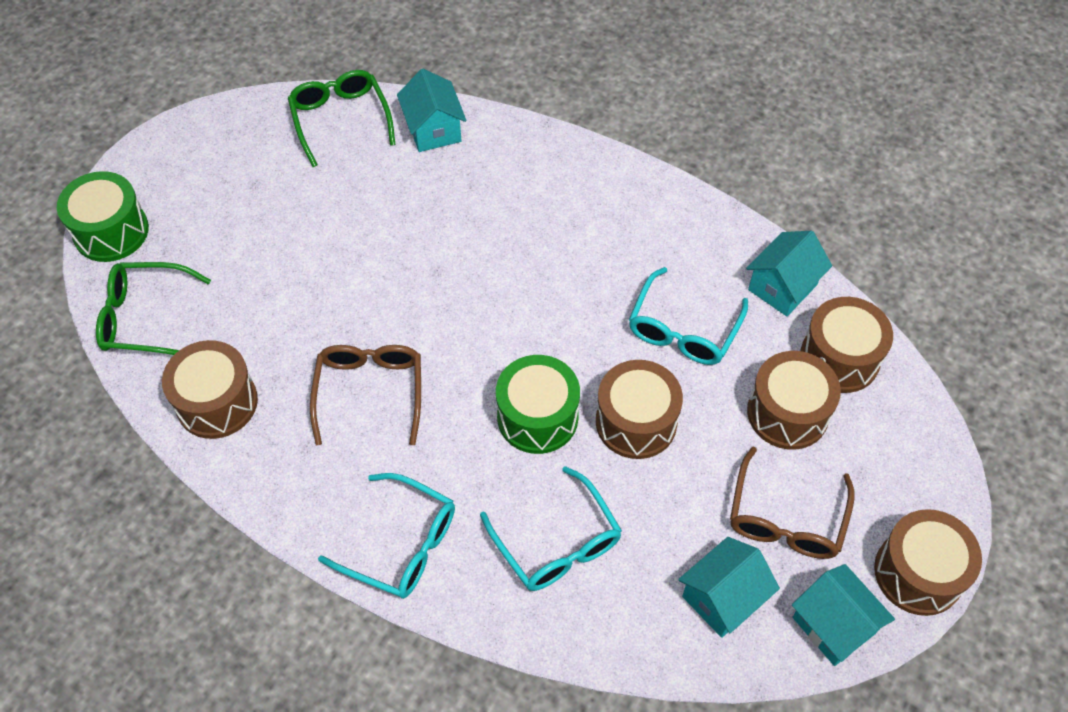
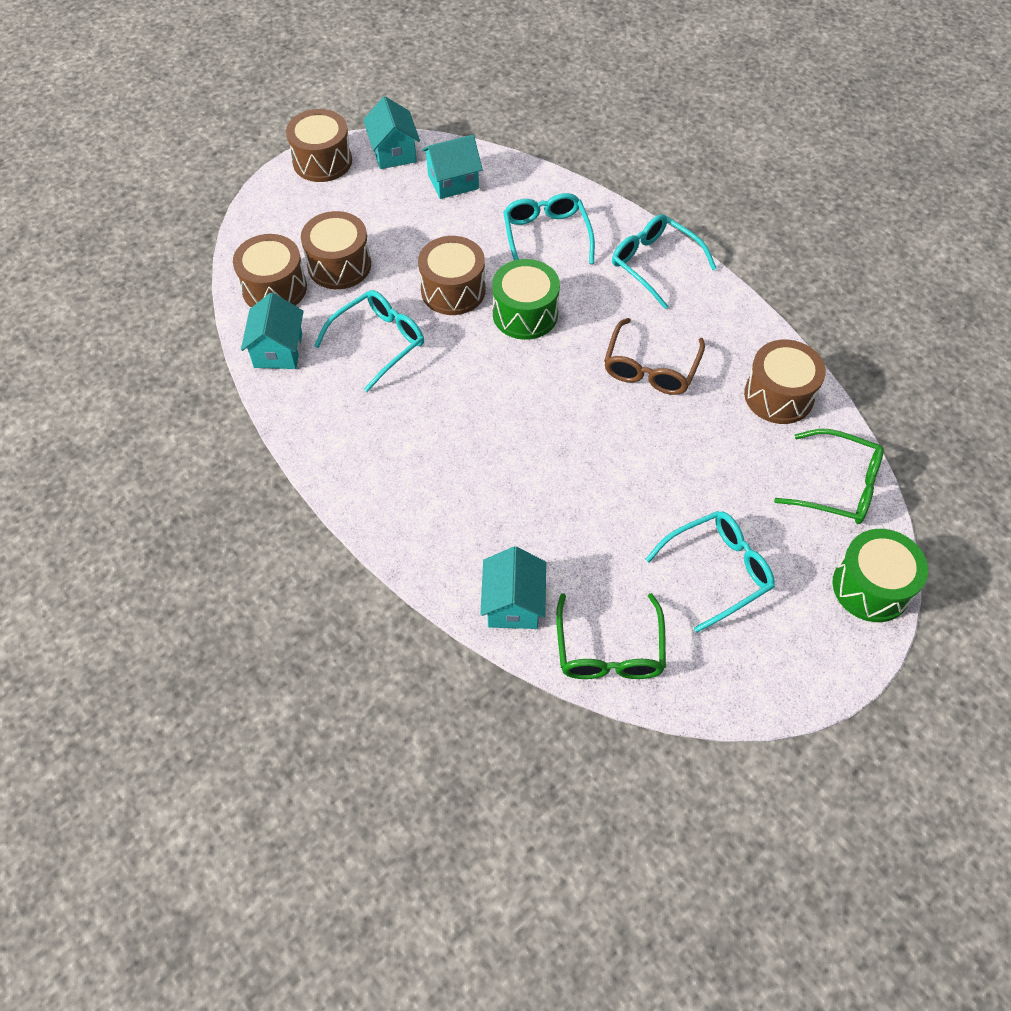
camera: 160 degrees left, 0 degrees up
(257, 205) = (717, 571): none -> turquoise glasses
(782, 287) = (278, 350): turquoise house -> turquoise house turned 60 degrees counterclockwise
(786, 518) = (384, 208): brown glasses -> none

